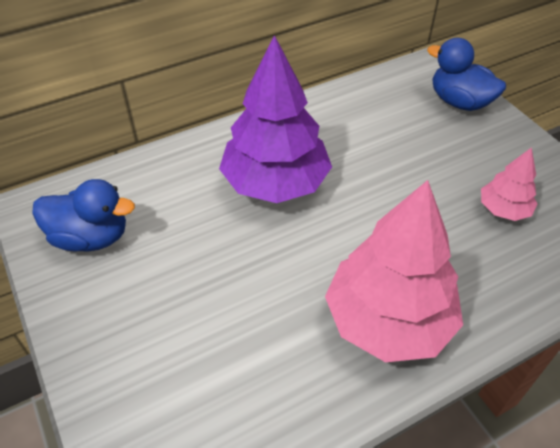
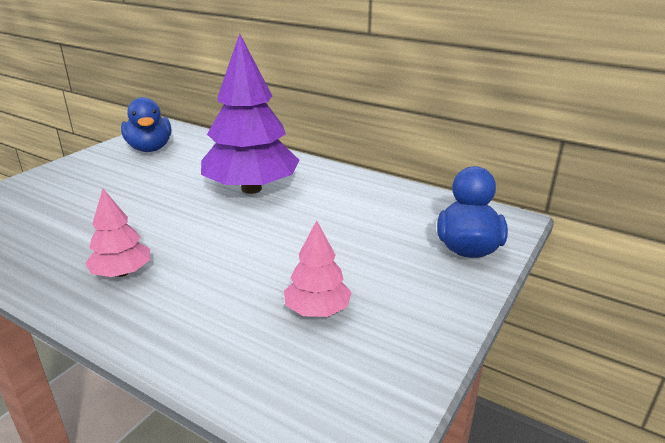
camera: 60 degrees right, 20 degrees down
(388, 320) = (122, 273): pink tree -> pink tree, size x0.49

